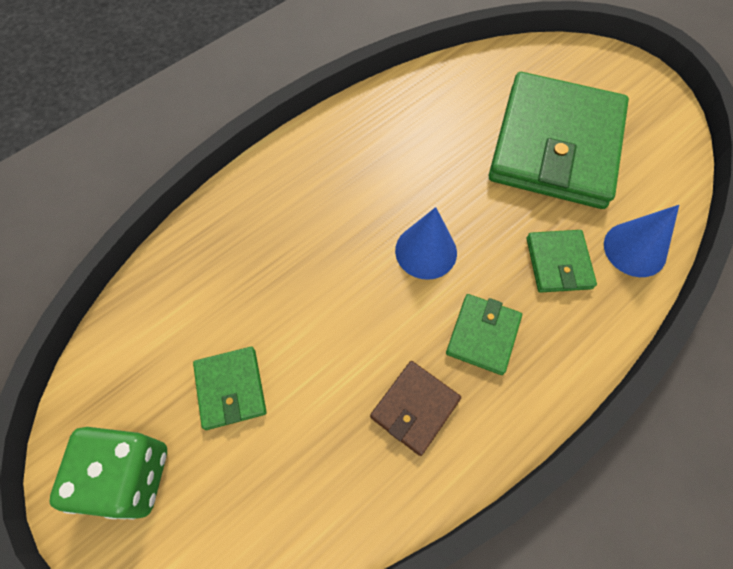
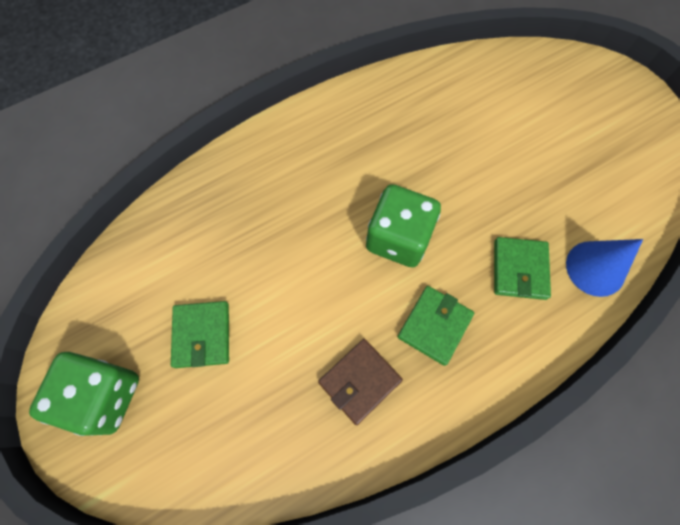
camera: 10 degrees right, 5 degrees up
(426, 251) = (398, 238): blue cone -> green dice
(555, 145) = (542, 155): green wallet -> none

